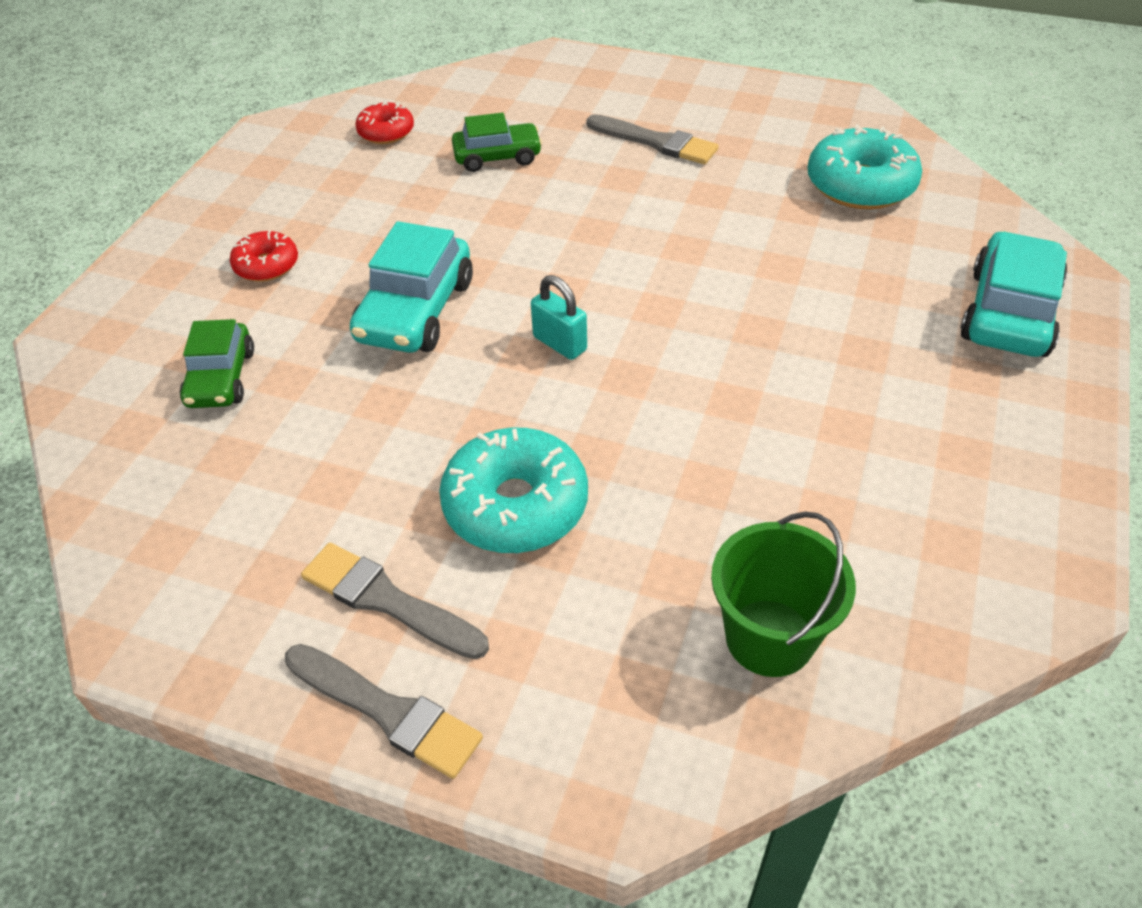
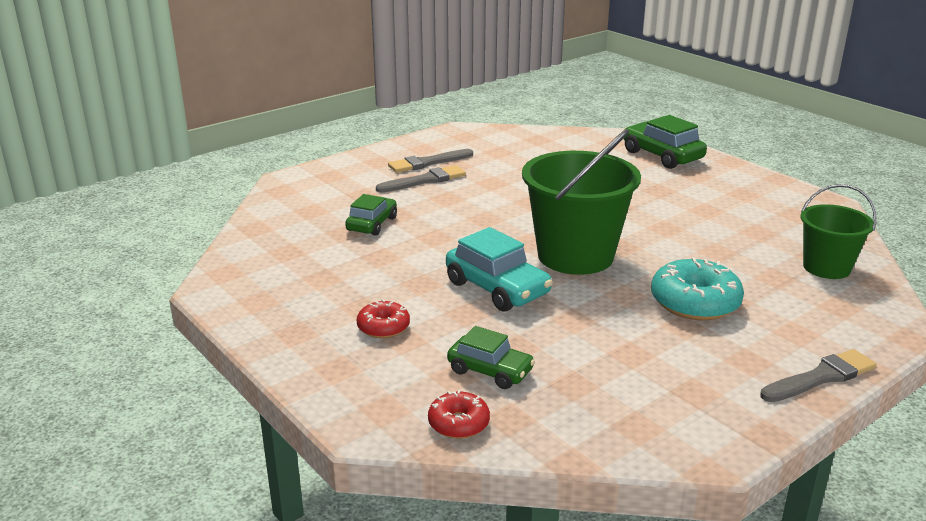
camera: 60 degrees left, 20 degrees down
(386, 132) = (286, 250): red donut -> red donut (458, 423)
(387, 601) = (741, 358): grey brush -> grey brush (427, 163)
(560, 343) = (575, 256): turquoise padlock -> green bucket
(860, 185) = (532, 150): turquoise donut -> none
(1009, 313) = (662, 155): turquoise car -> green car

